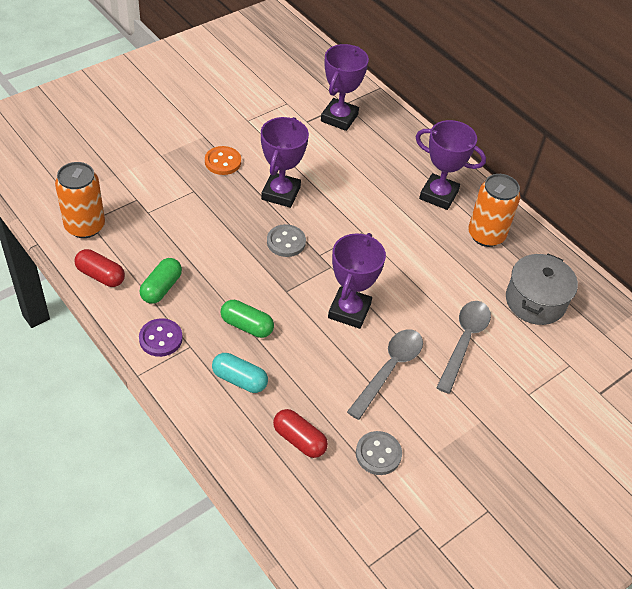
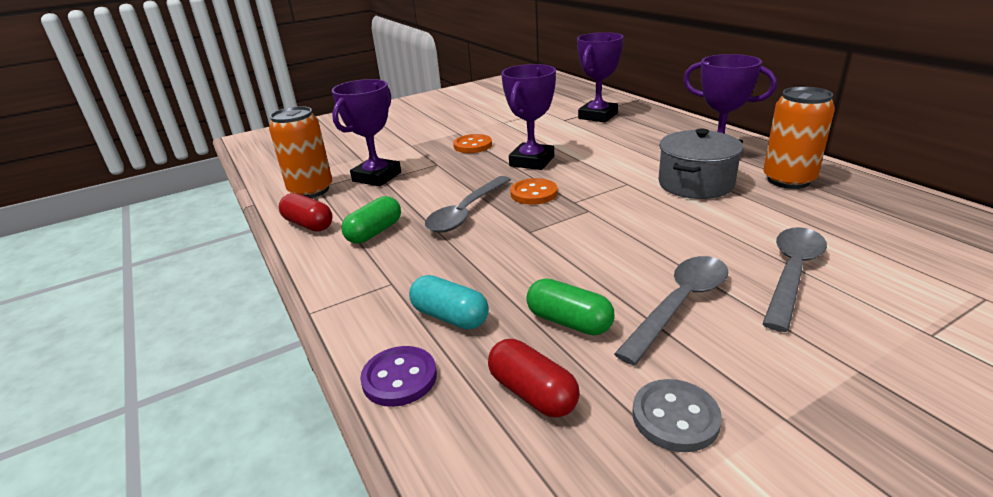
camera: 15 degrees right, 20 degrees down
(160, 339) = (355, 276): purple button -> purple button (399, 378)
(233, 265) = (466, 212): none -> grey spoon
(247, 326) = (472, 262): green capsule -> green capsule (569, 322)
(286, 242) = (534, 193): grey button -> orange button
(349, 311) = (614, 246): purple trophy -> purple trophy (377, 177)
(535, 301) = (886, 232): grey pot -> grey pot (695, 184)

